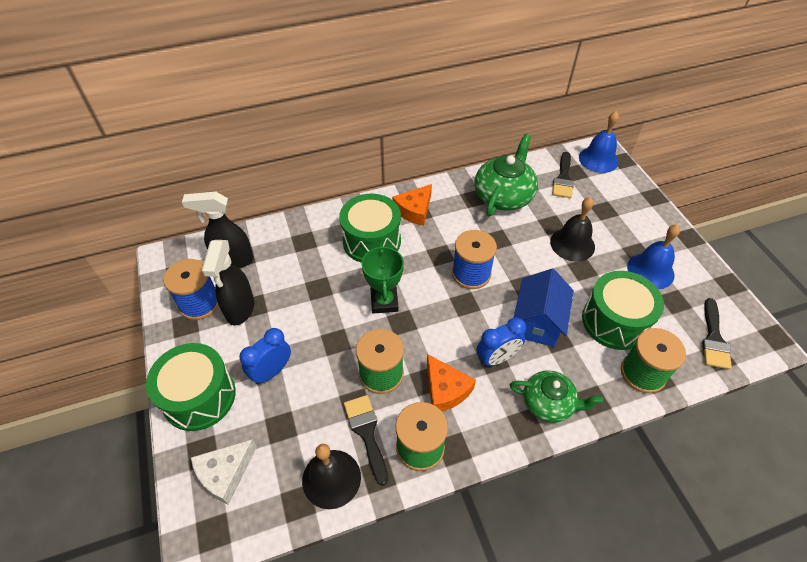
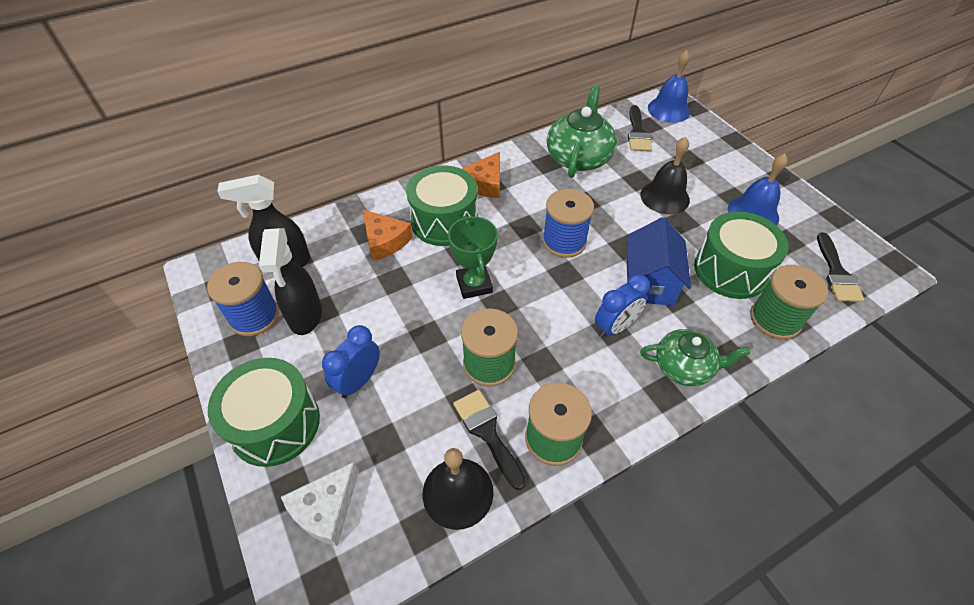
camera: 10 degrees left, 0 degrees up
(445, 389) = (566, 370): orange cheese -> orange cheese (385, 241)

